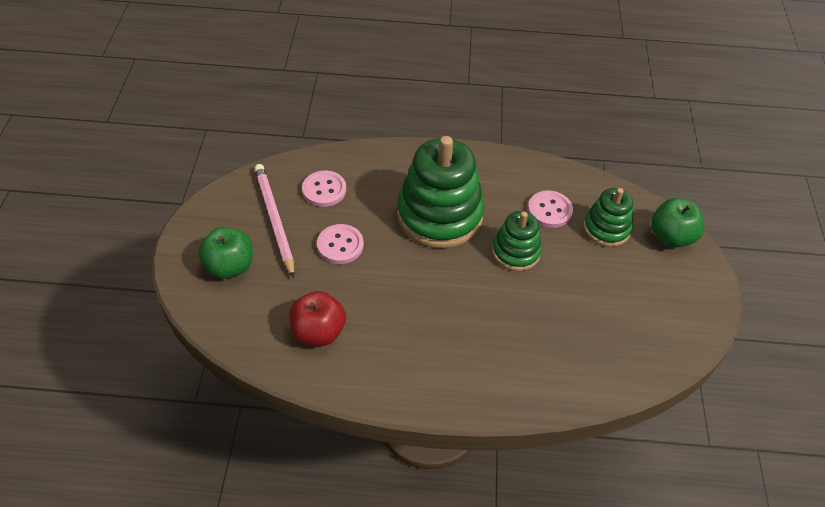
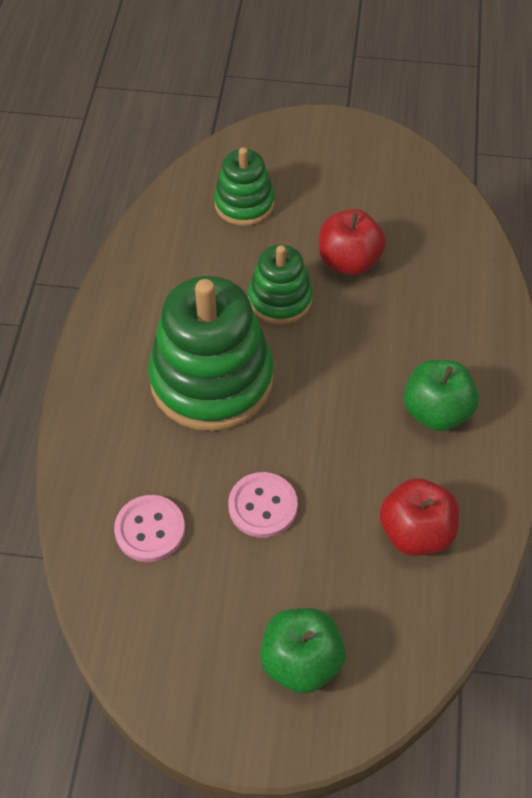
camera: 85 degrees left, 5 degrees up
(274, 220) = (208, 601): pink pencil -> none
(549, 210) = (210, 256): pink button -> none
(561, 295) = (349, 261): none -> red apple
(671, 237) = (259, 146): green apple -> green apple (436, 411)

